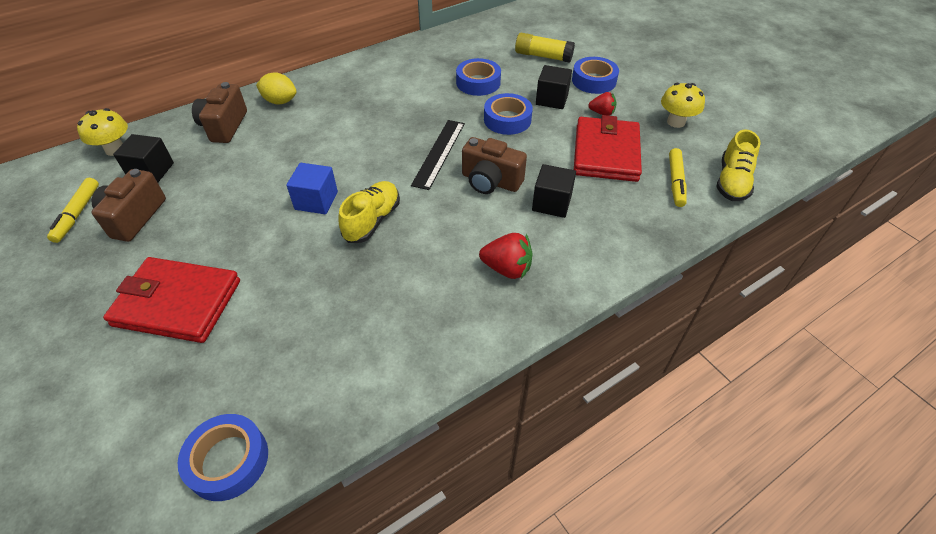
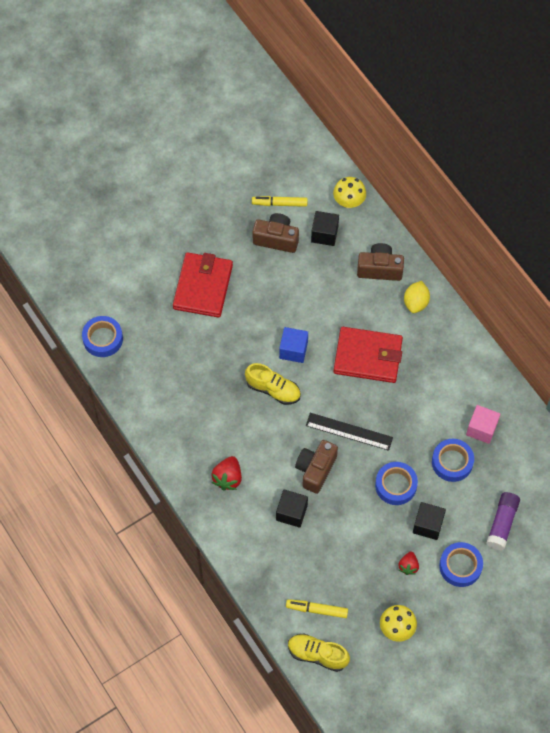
camera: 90 degrees right, 15 degrees up
(440, 64) = (481, 429): none -> pink cube
(543, 56) = (502, 523): yellow glue stick -> purple glue stick
(606, 153) = (352, 561): red wallet -> red wallet (368, 356)

